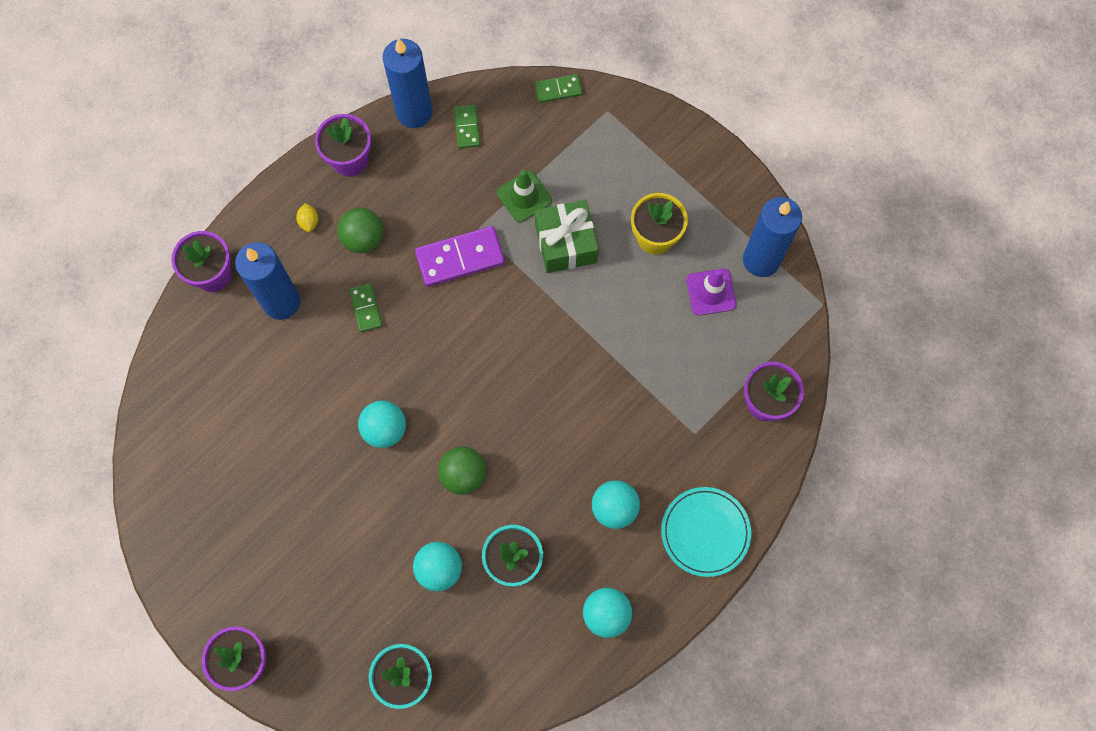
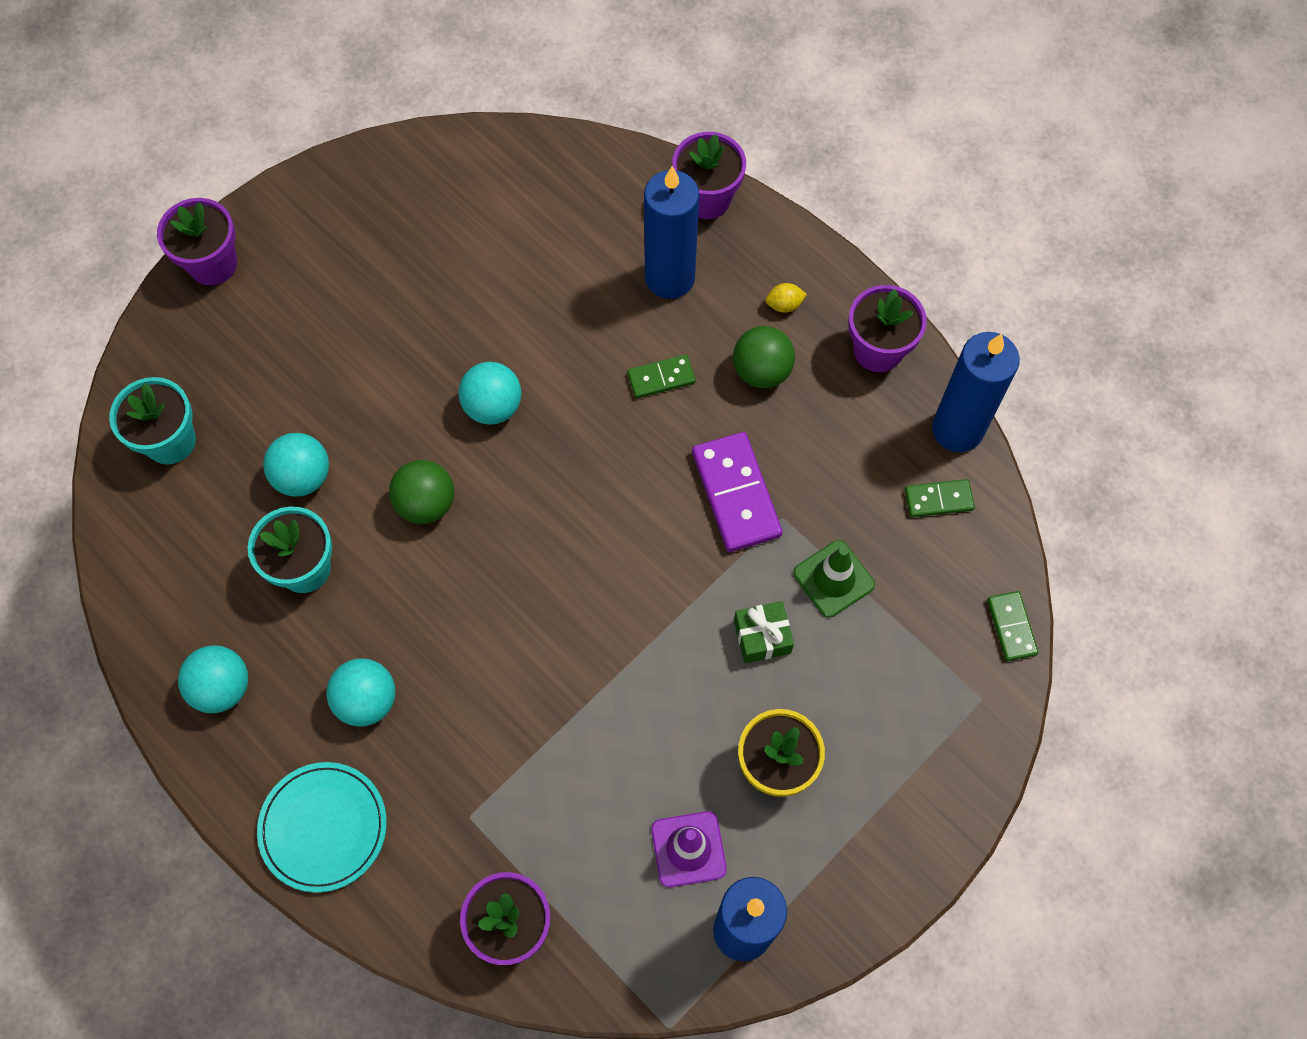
camera: 90 degrees right, 5 degrees down
(566, 243) = (762, 637): green gift -> green gift, size x0.61

